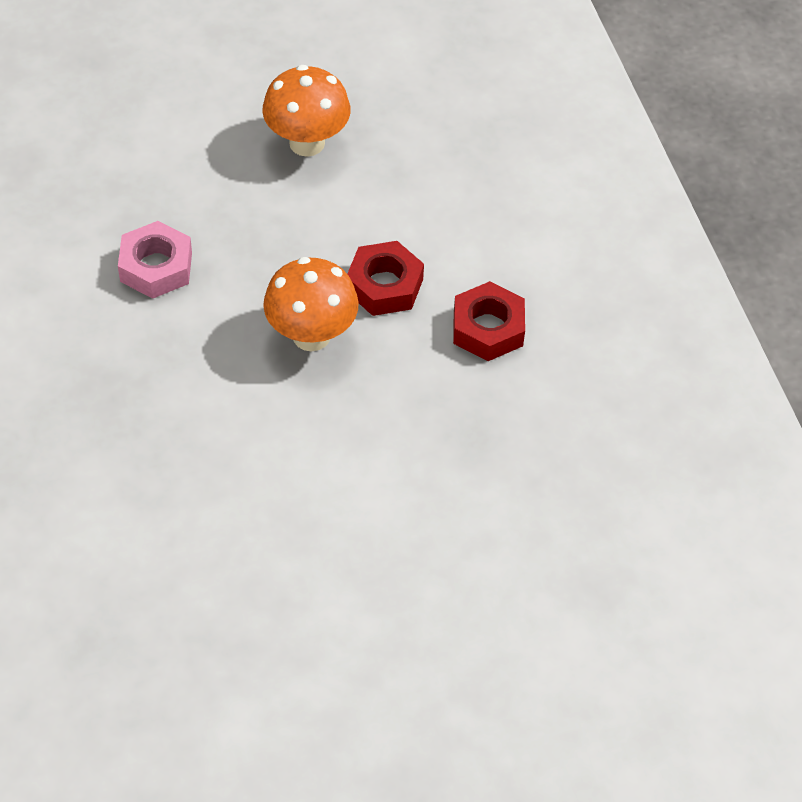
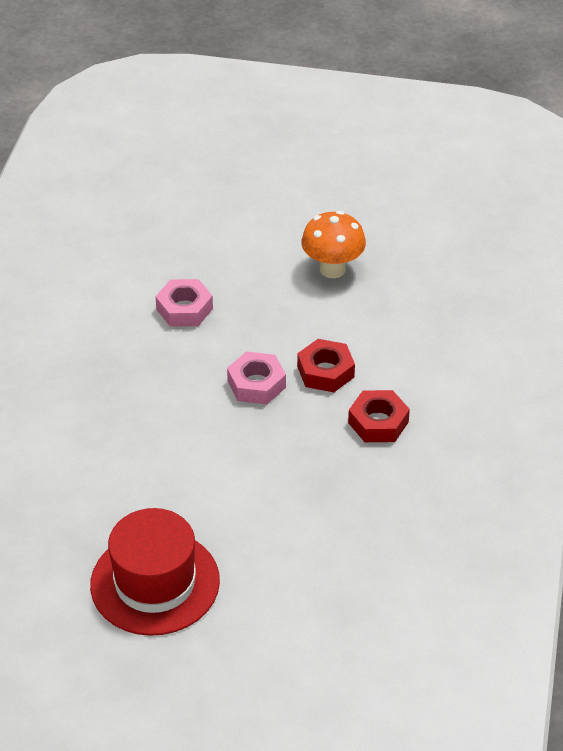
camera: 30 degrees right, 10 degrees down
(311, 335) = (256, 384): orange mushroom -> pink nut
(356, 655) = (155, 582): none -> red hat

